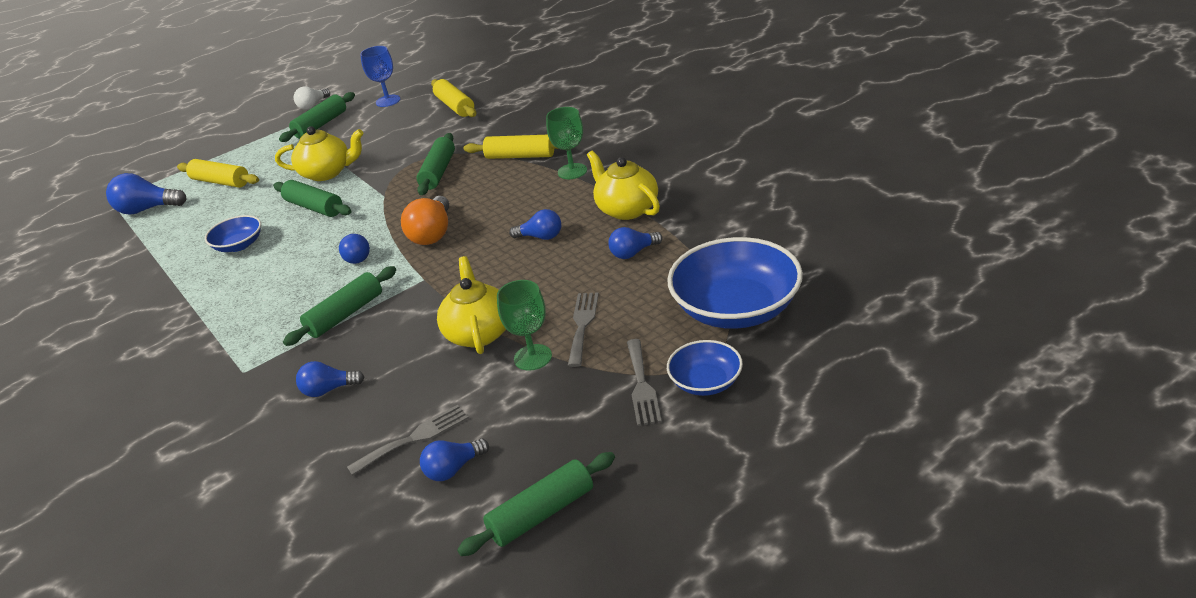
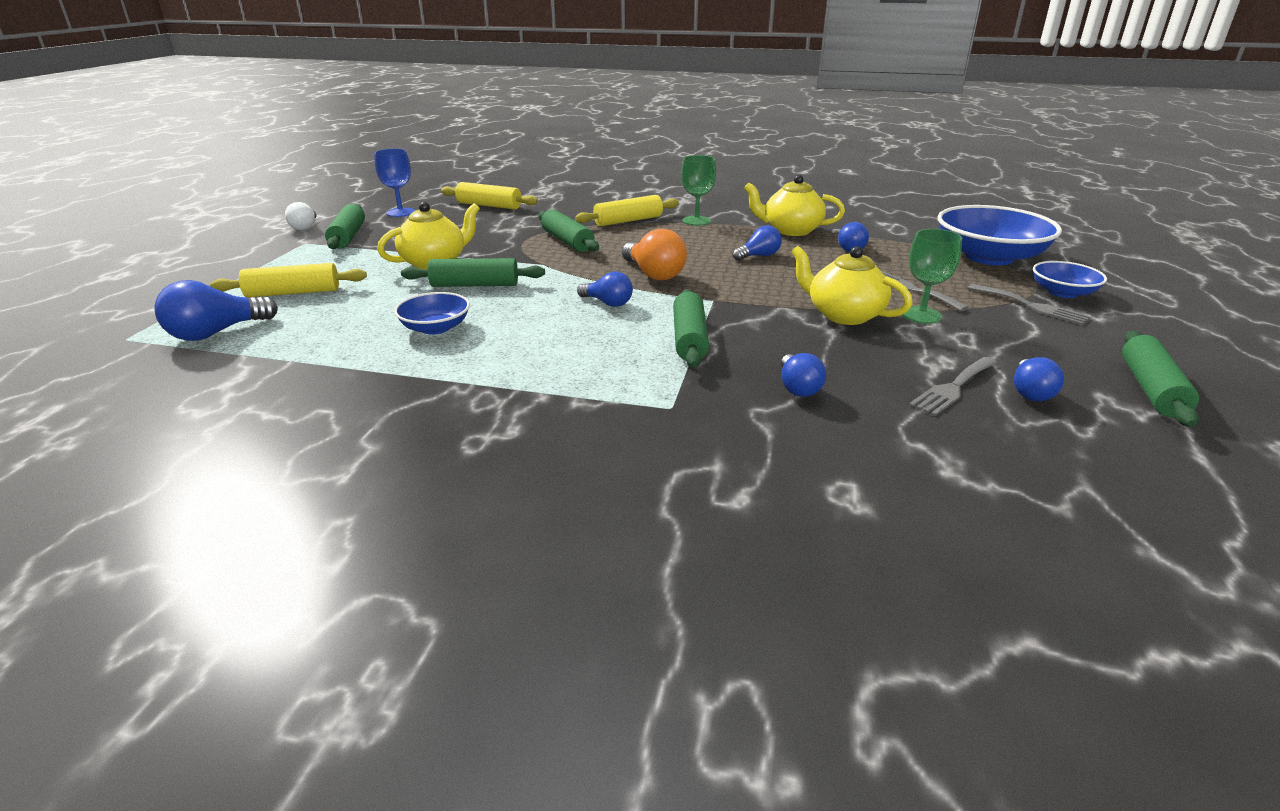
camera: 45 degrees left, 5 degrees down
(329, 390) = (798, 388): blue light bulb -> blue light bulb turned 45 degrees counterclockwise
(414, 438) = (953, 388): grey fork -> grey fork turned 150 degrees counterclockwise

